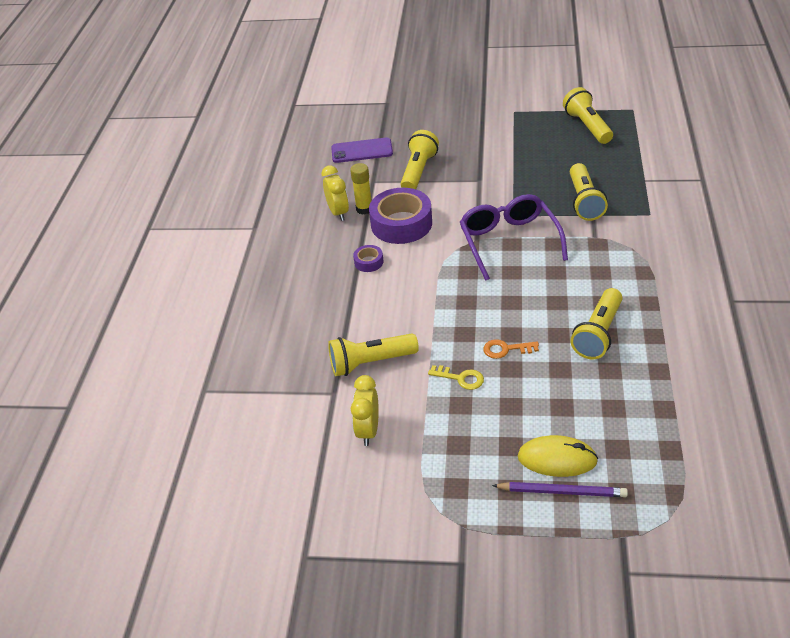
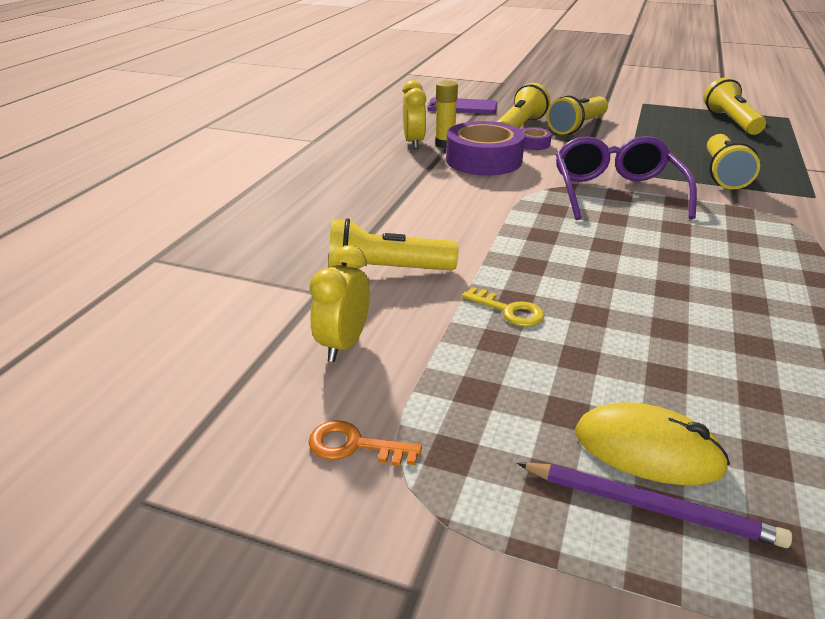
camera: 10 degrees right, 10 degrees down
(369, 262) = (430, 183): purple tape -> purple tape (533, 144)
(506, 349) = (587, 291): orange key -> orange key (354, 446)
(598, 334) = (736, 299): yellow flashlight -> yellow flashlight (577, 127)

